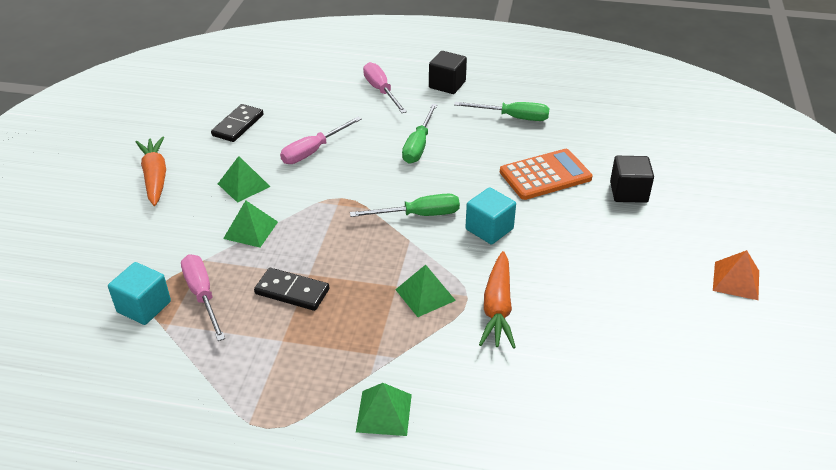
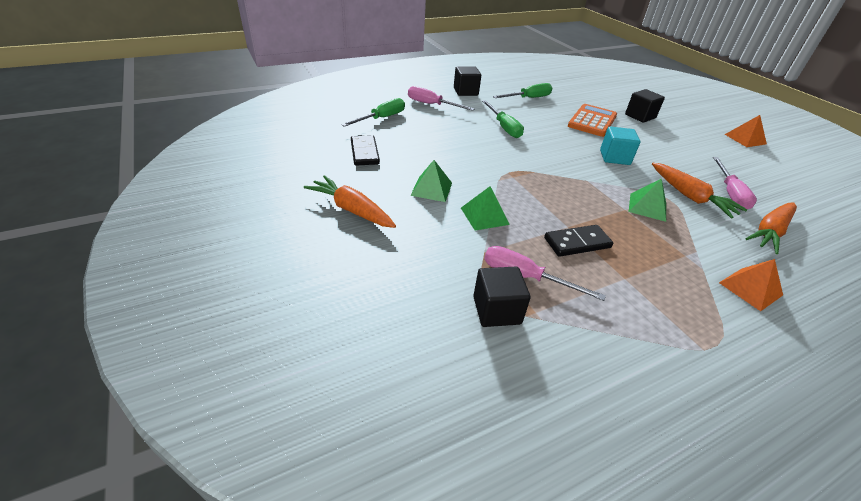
camera: 40 degrees left, 0 degrees up
(144, 307) = (496, 310): turquoise cube -> black cube
(313, 151) = (445, 151): pink screwdriver -> pink screwdriver (730, 193)
(384, 413) = (750, 288): green pyramid -> orange pyramid
(418, 215) = (568, 164): green screwdriver -> green screwdriver (381, 118)
(519, 385) = (769, 232): none -> orange carrot

